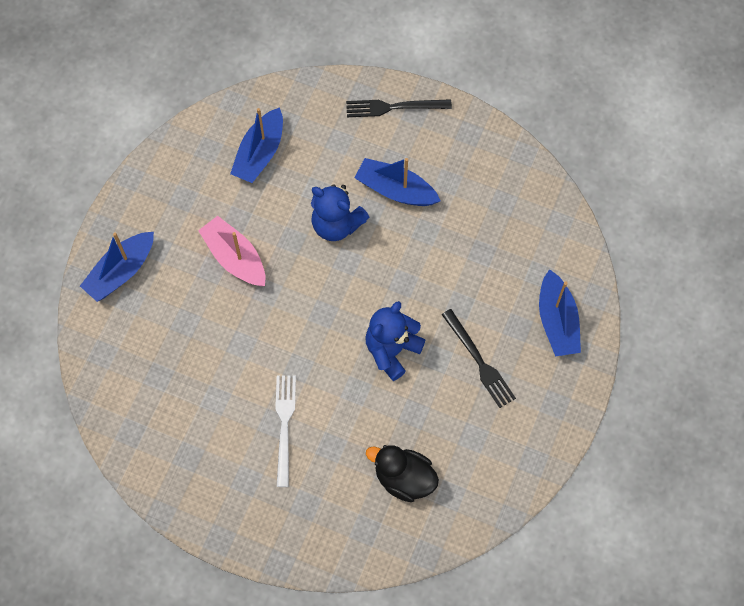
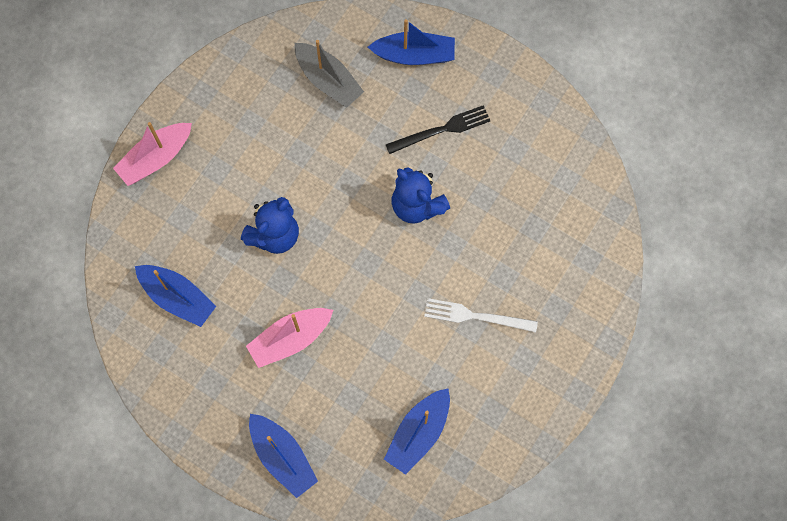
camera: 80 degrees left, 5 degrees up
(394, 107) = (156, 158): black fork -> pink boat
(396, 190) = (249, 172): blue boat -> blue boat (418, 433)
(404, 478) = (544, 216): black duck -> none
(509, 243) = (328, 80): none -> grey boat

